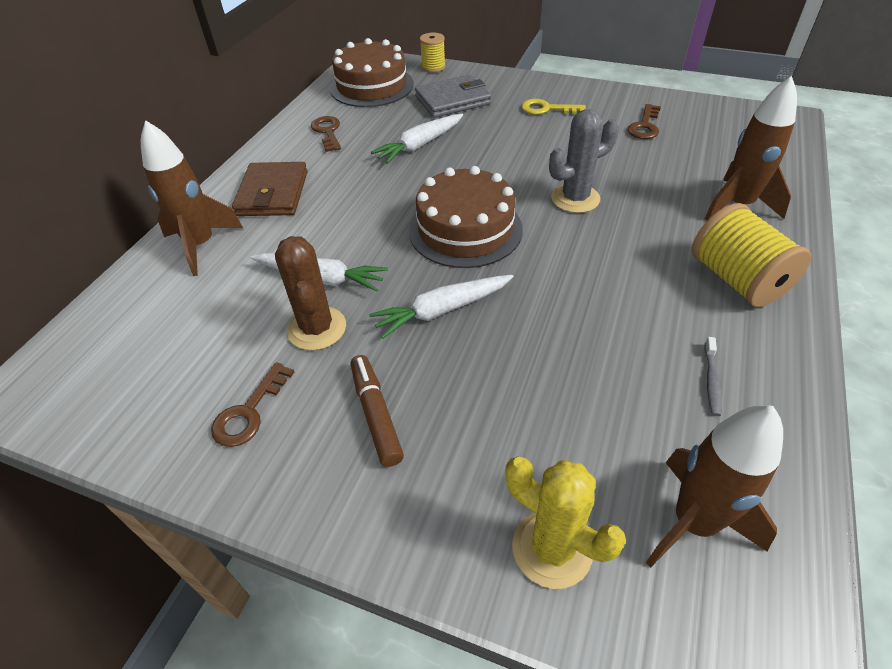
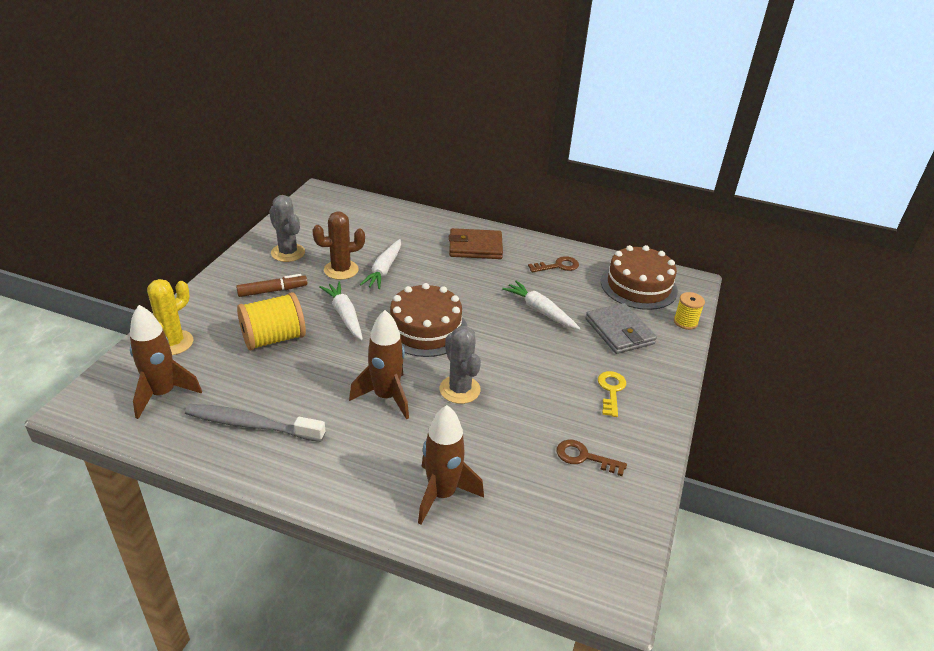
camera: 85 degrees right, 10 degrees down
(201, 245) = (422, 226): brown rocket -> brown rocket (386, 397)
(249, 412) = (288, 253): brown key -> grey cactus
(711, 381) = (251, 425): grey toothbrush -> grey toothbrush, size x2.32
(737, 280) = (343, 465): yellow spool -> yellow spool (273, 338)

